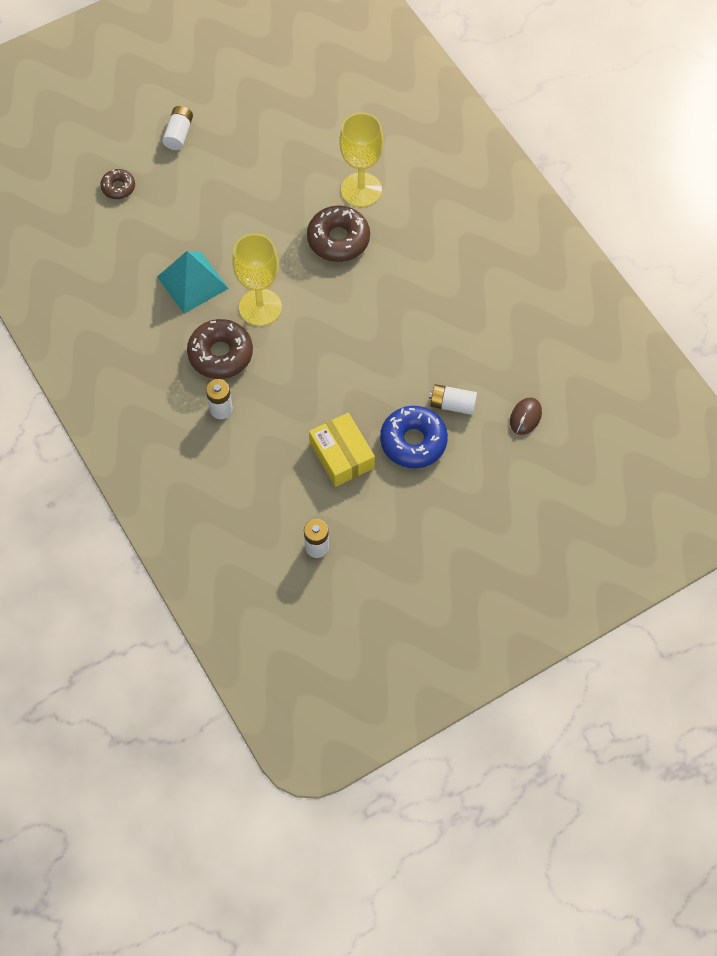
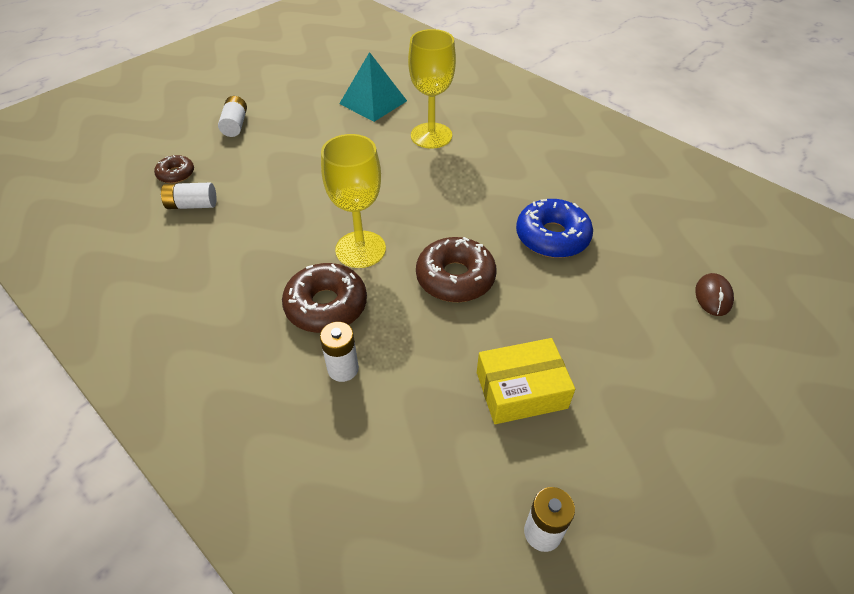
camera: 15 degrees left, 15 degrees down
(192, 282) = (275, 241): turquoise pyramid -> turquoise pyramid (373, 102)
(338, 239) = (425, 176): brown donut -> brown donut (455, 278)
(341, 455) = (521, 390): yellow box -> yellow box turned 60 degrees counterclockwise
(413, 441) = (602, 352): blue donut -> blue donut (552, 237)
(452, 404) = (624, 301): white battery -> white battery (192, 205)

